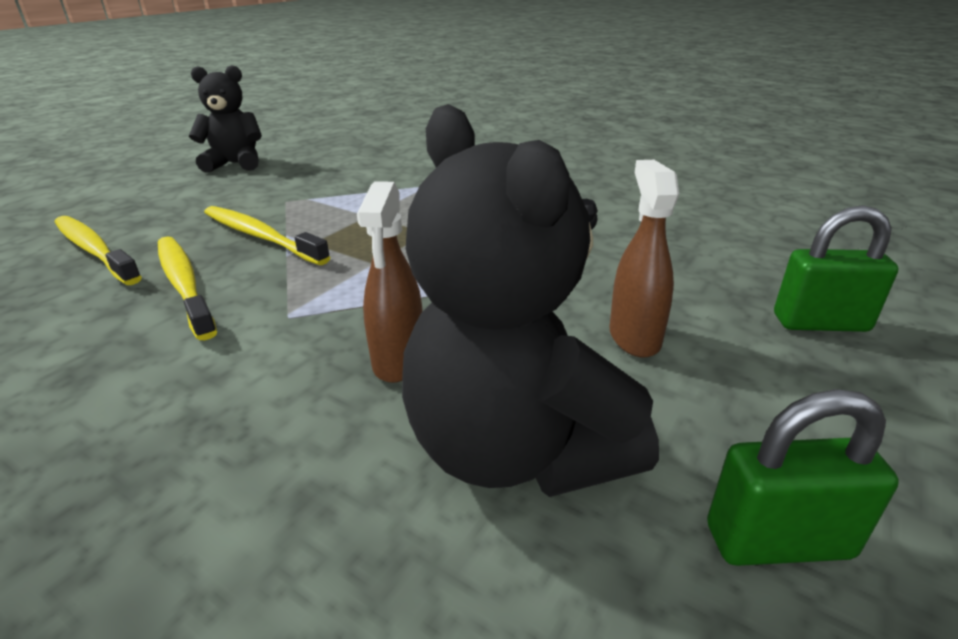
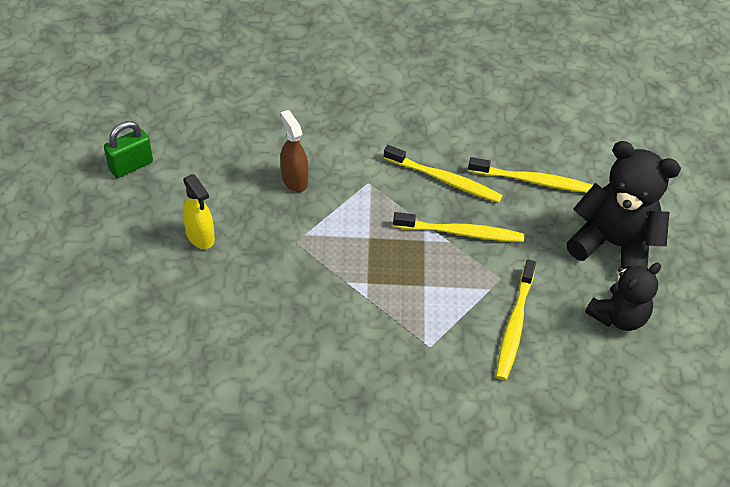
camera: 145 degrees right, 20 degrees up
(326, 178) = (514, 326): none -> yellow toothbrush
(516, 449) = (222, 162): black teddy bear -> black teddy bear (613, 244)
(634, 337) = (200, 236): brown spray bottle -> yellow spray bottle
(820, 323) = (112, 285): green padlock -> none

